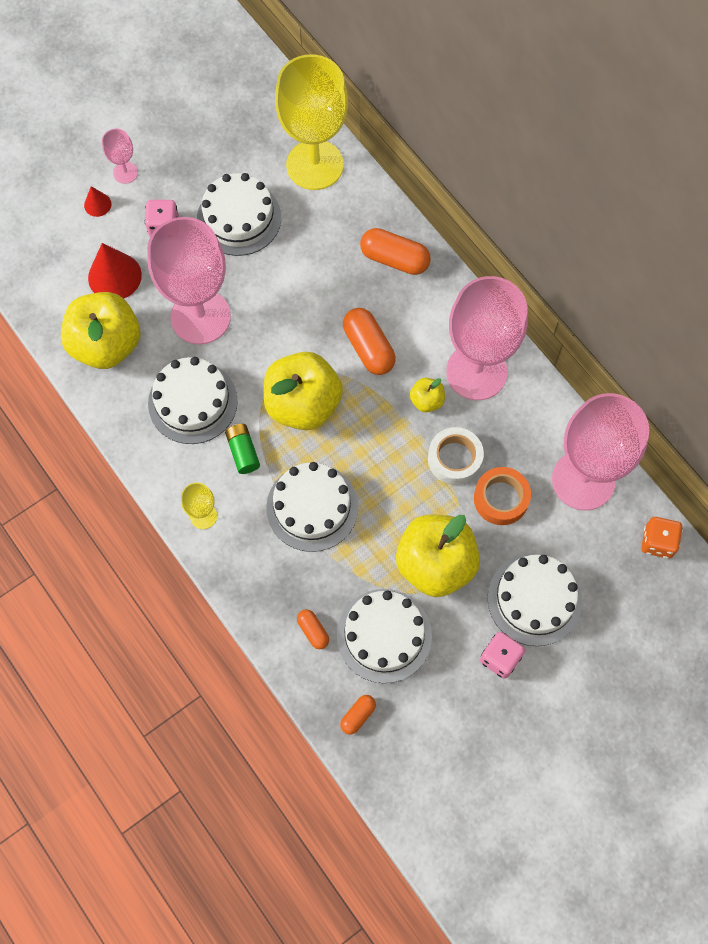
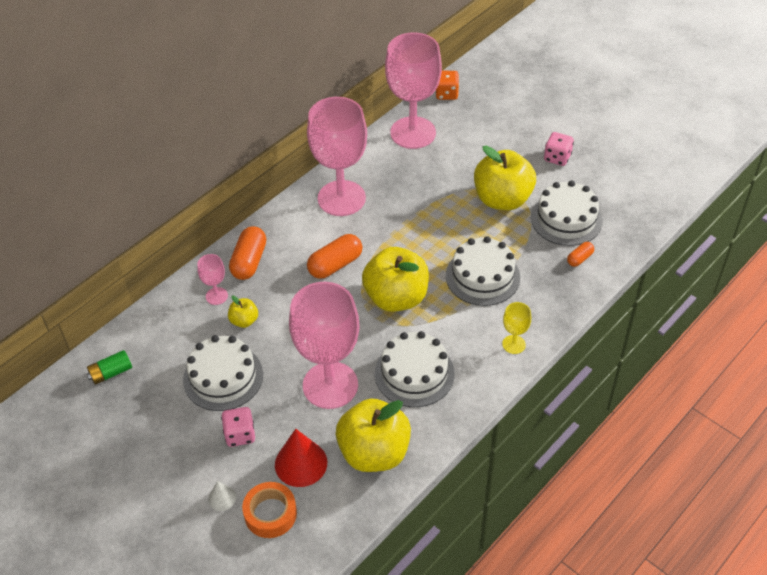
camera: 100 degrees left, 20 degrees down
(97, 204) = (222, 498): red cone -> white cone
(125, 173) = (182, 482): pink goblet -> pink goblet (216, 296)
(243, 452) = (450, 329): green battery -> green battery (111, 373)
(314, 165) = (160, 331): yellow goblet -> none
(358, 716) = (630, 224): orange capsule -> none
(426, 401) = (373, 223): yellow apple -> yellow apple (244, 321)
(454, 459) = (417, 200): white tape -> none
(501, 499) = (440, 172): orange tape -> orange tape (270, 514)
(534, 599) = (509, 146): white cake -> none

